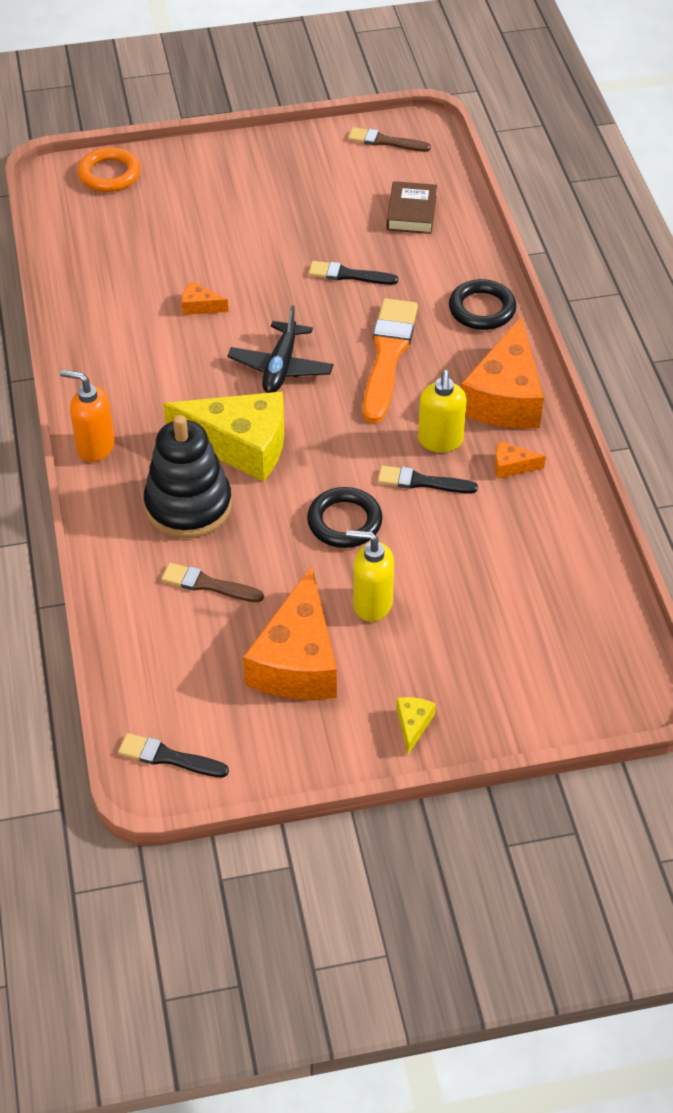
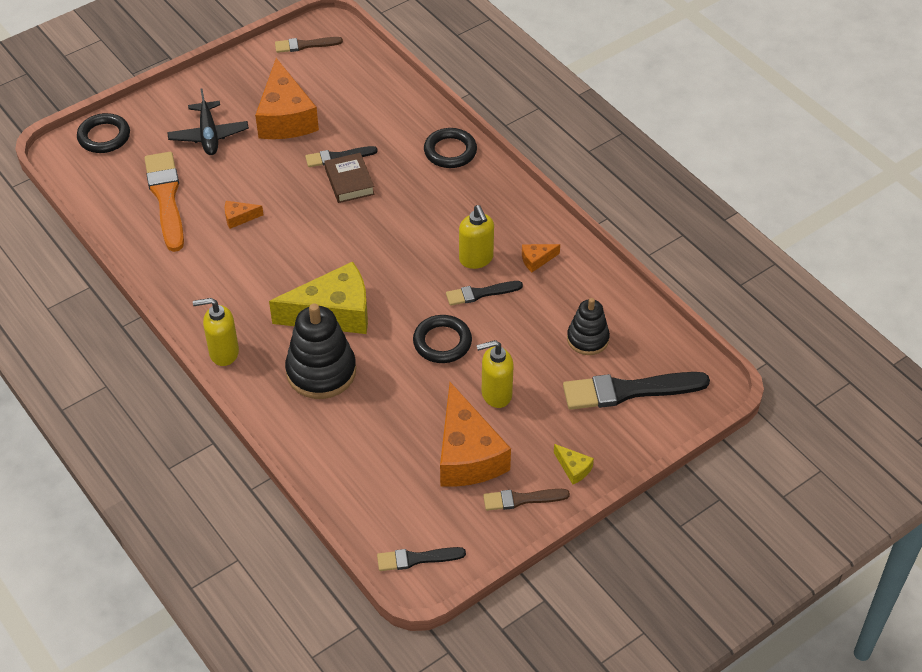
camera: 25 degrees left, 0 degrees up
(95, 447) = (223, 353): orange soap dispenser -> yellow soap dispenser
(109, 174) = (104, 137): orange ring -> black ring
(208, 584) = (370, 424): brown brush -> brown brush (522, 499)
(281, 367) = (328, 244): black plane -> black plane (209, 135)
(388, 356) = (402, 209): orange brush -> orange brush (166, 198)
(411, 213) = (357, 94): brown book -> brown book (349, 182)
(413, 725) = (573, 468): yellow cheese -> yellow cheese turned 150 degrees clockwise
(504, 397) = (503, 211): orange cheese -> orange cheese (285, 117)
(519, 579) = (587, 339): none -> black stacking toy
(534, 659) = (628, 391): none -> black brush

